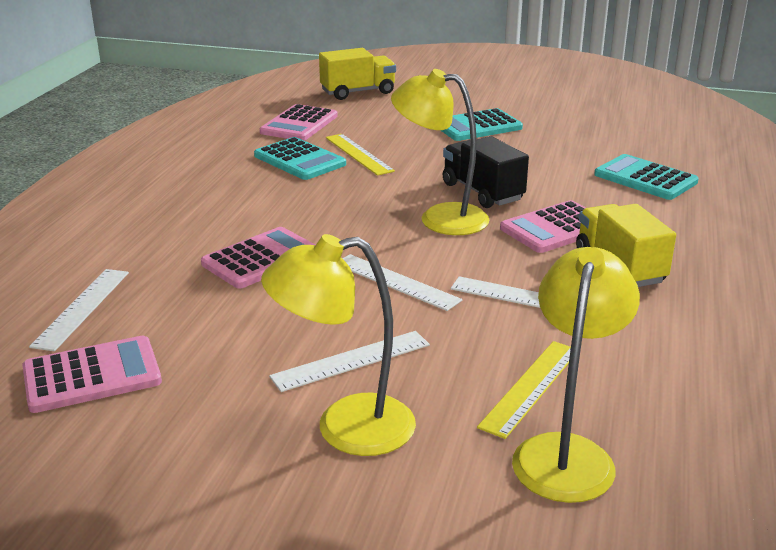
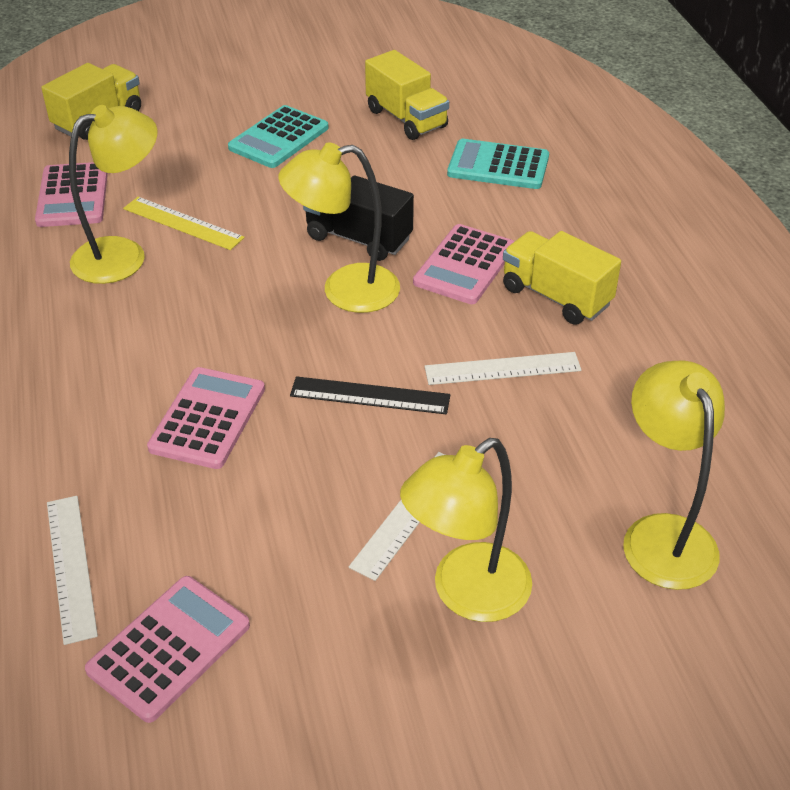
camera: 30 degrees left, 15 degrees up
(299, 160) = (123, 255): turquoise calculator -> yellow lamp
(396, 282) = (370, 396): white ruler -> black ruler
(531, 387) = (584, 475): yellow ruler -> none
(591, 136) = (406, 119): none -> yellow truck

